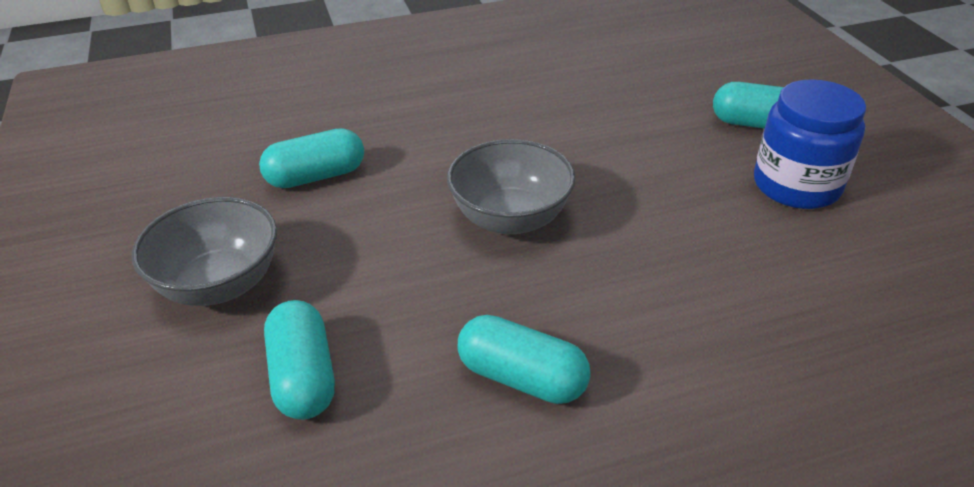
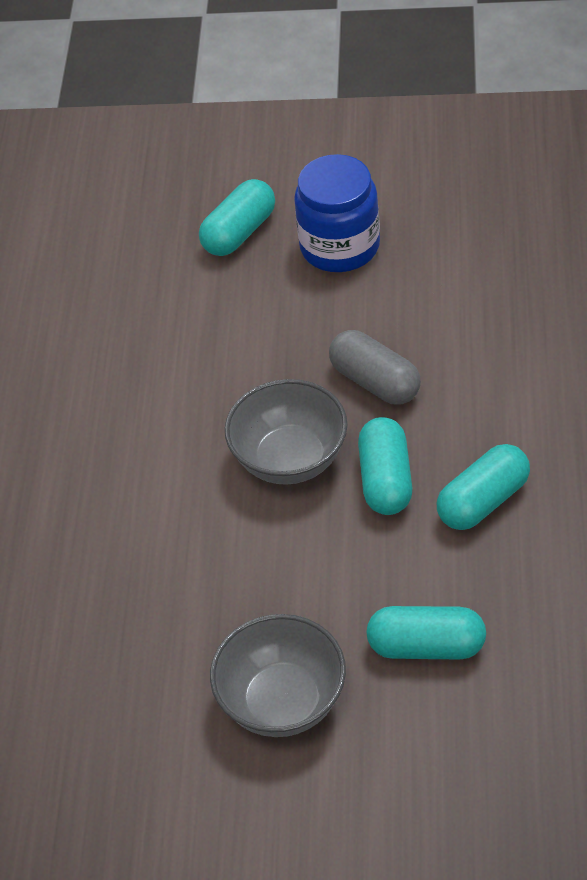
camera: 65 degrees left, 10 degrees up
(316, 176) = (143, 604): turquoise capsule -> turquoise capsule (385, 480)
(640, 251) = (375, 382): none -> grey capsule

